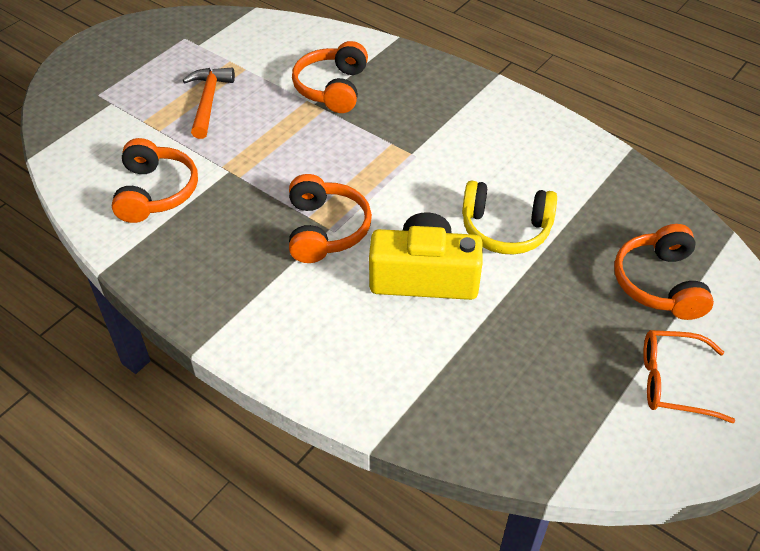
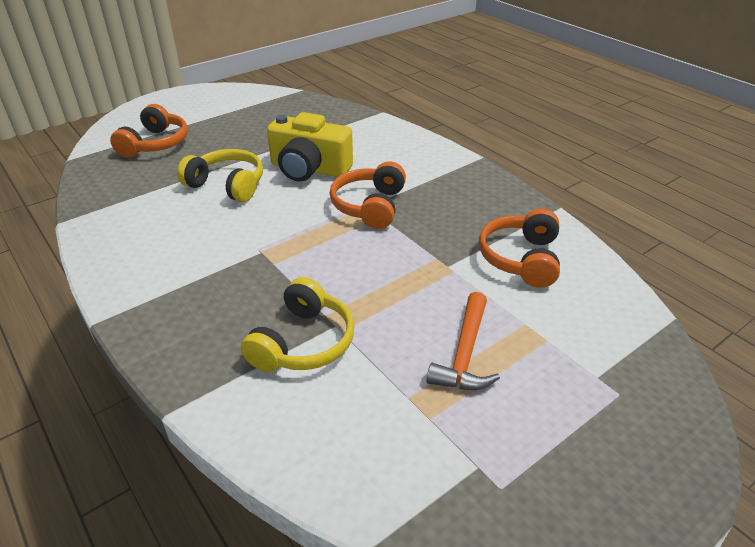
camera: 165 degrees left, 10 degrees down
(332, 88) = (303, 342): orange headphones -> yellow headphones
(673, 382) = (201, 110): orange glasses -> none

